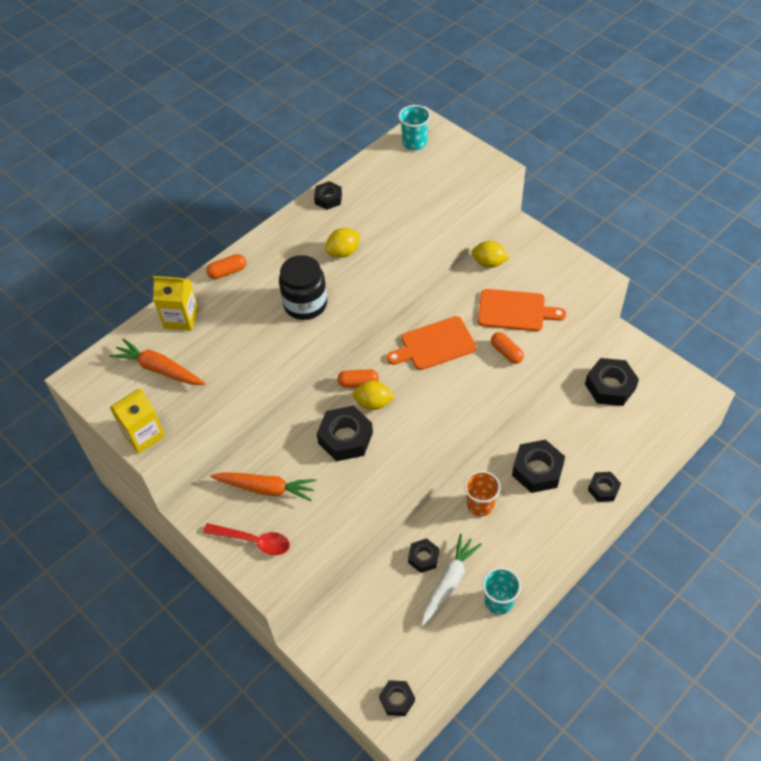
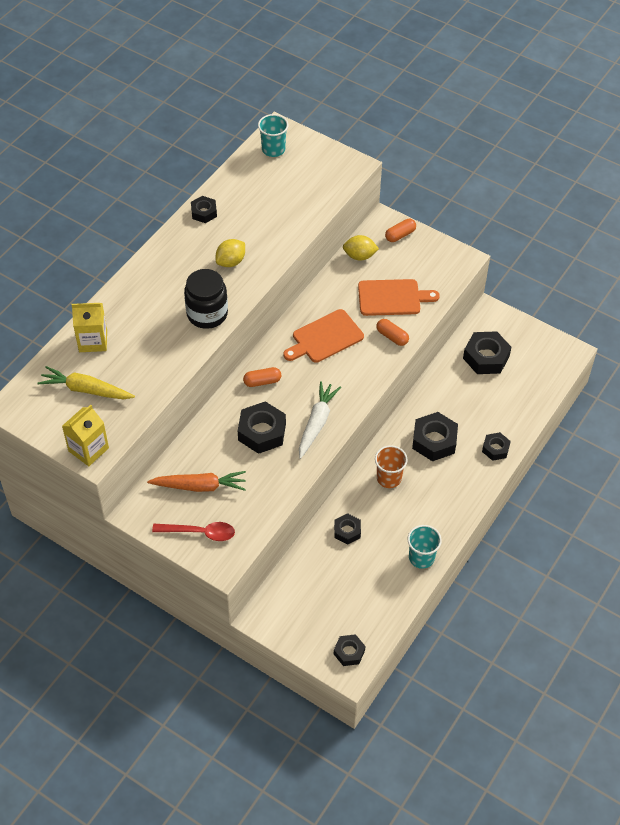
camera: 15 degrees left, 0 degrees up
(159, 369) = (86, 390): orange carrot -> yellow carrot
(227, 272) = (125, 293): orange capsule -> orange capsule (400, 235)
(373, 403) = (280, 398): yellow lemon -> none
(449, 582) = (374, 548): white carrot -> white carrot (317, 423)

